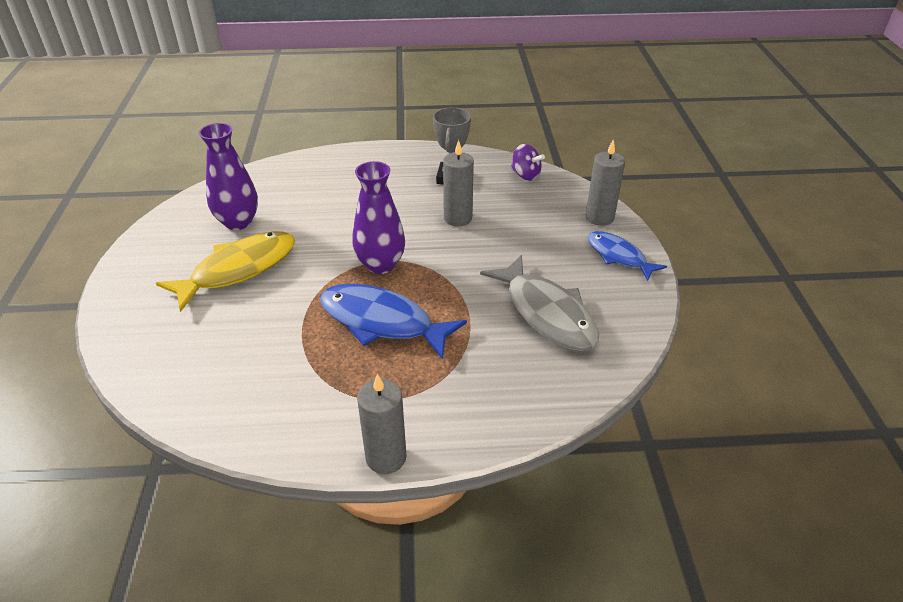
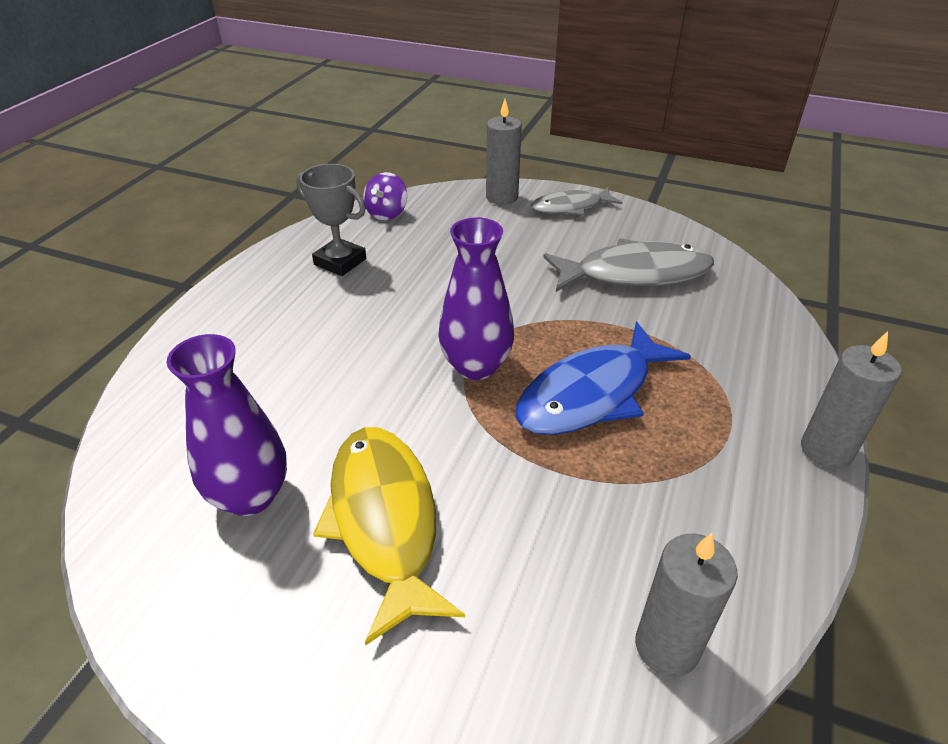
camera: 65 degrees left, 0 degrees up
(458, 218) = (428, 281): grey candle -> grey candle (667, 646)
(525, 175) = (387, 213): purple spinning top -> purple spinning top turned 135 degrees clockwise
(619, 256) = (571, 207): blue fish -> grey fish

